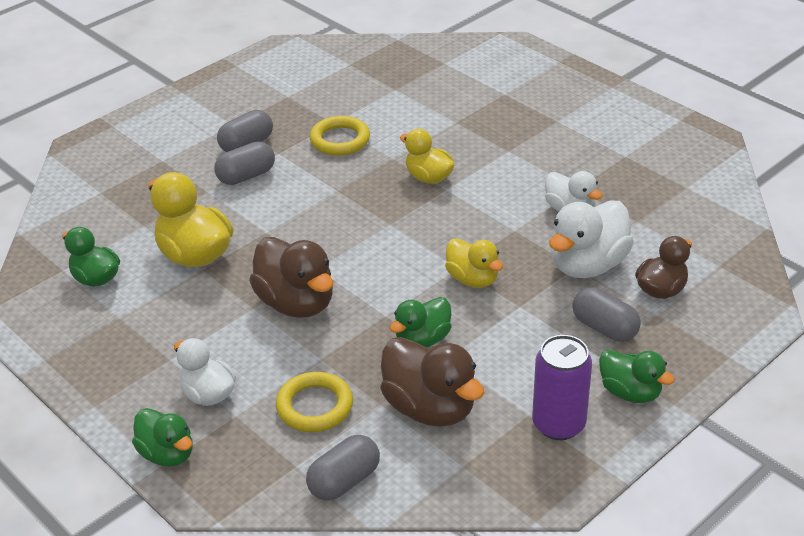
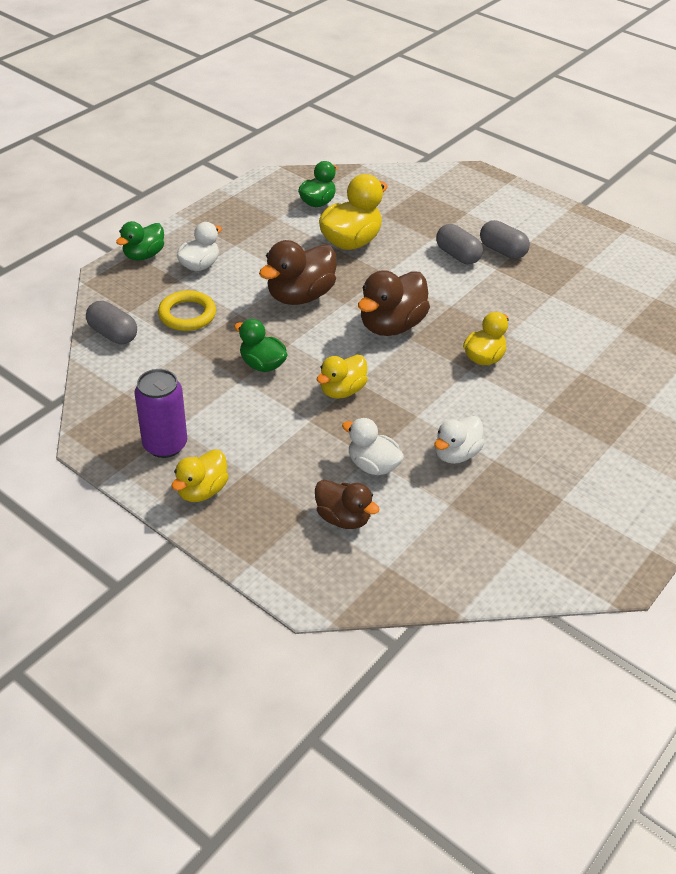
camera: 80 degrees right, 5 degrees up
(340, 140) = (526, 301): yellow ring -> none
(430, 408) = (184, 372): brown duck -> brown duck (391, 325)
(587, 265) = (372, 465): white duck -> white duck, size x0.63
(604, 328) = (284, 475): grey capsule -> none
(630, 392) = (202, 490): green duck -> yellow duck

